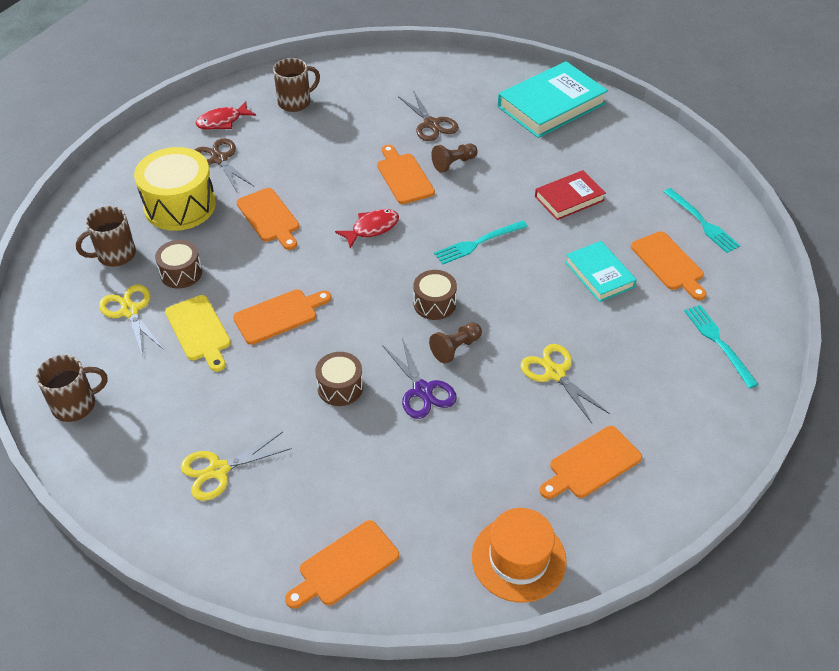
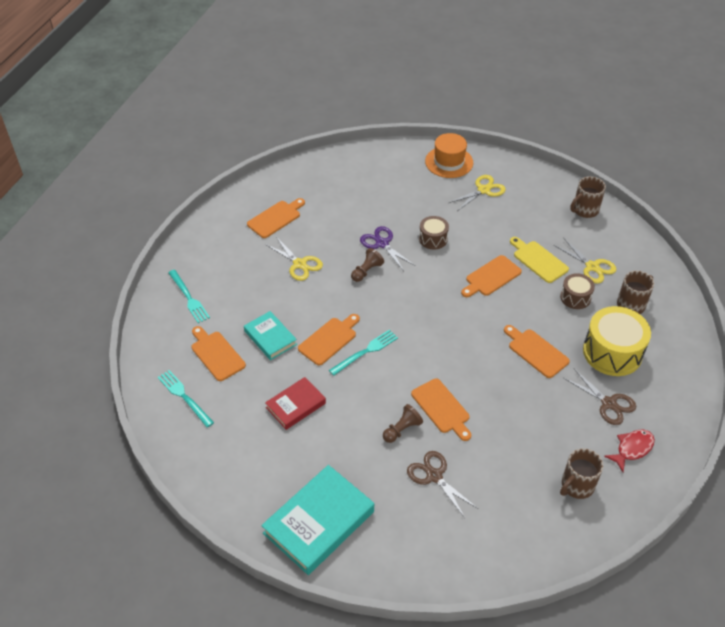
camera: 170 degrees right, 0 degrees up
(345, 565) = (400, 161): orange cutting board -> orange cutting board (329, 340)
(372, 228) = (452, 353): red fish -> none
(434, 304) = (387, 299): brown drum -> none
(518, 559) = (313, 173): orange hat -> orange hat (449, 162)

